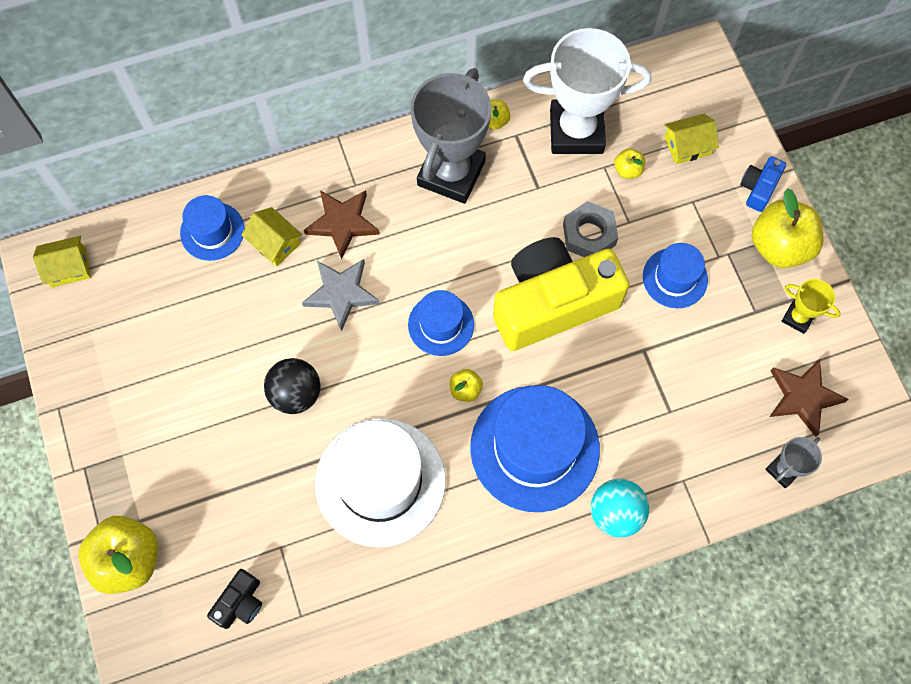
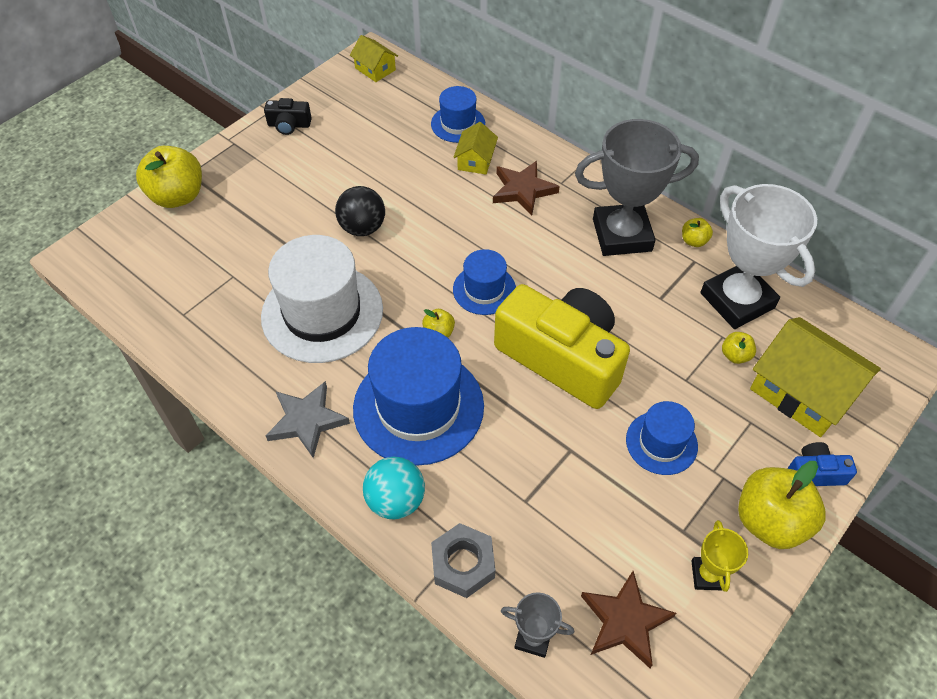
camera: 60 degrees right, 15 degrees down
(240, 603) = (175, 273): black camera -> black camera (289, 125)
(341, 293) = (464, 216): grey star -> grey star (307, 420)
(589, 235) = (648, 355): grey nut -> grey nut (463, 564)
(687, 146) = (802, 391): yellow house -> yellow house, size x1.93

